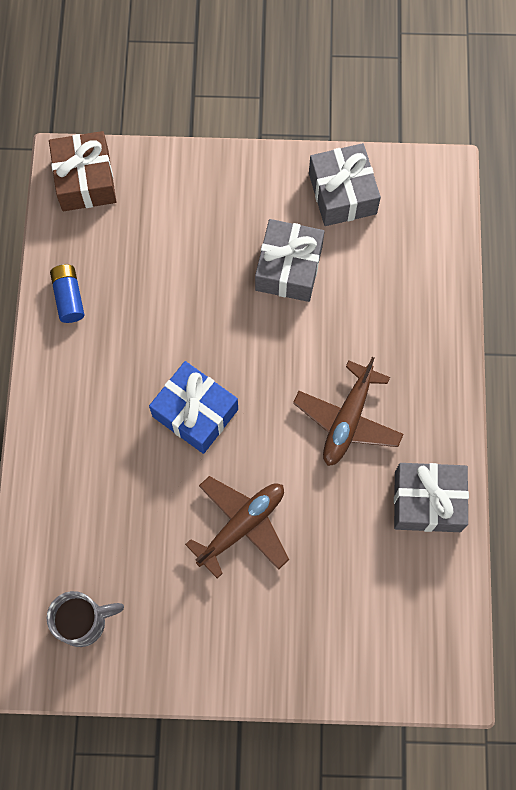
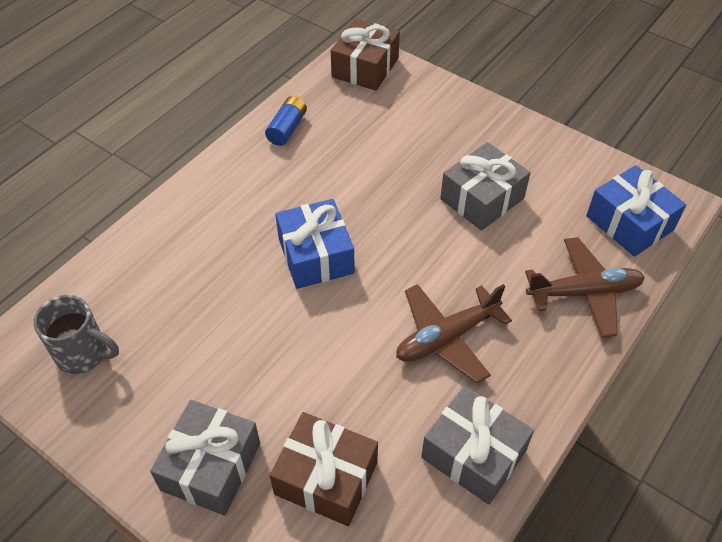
camera: 35 degrees right, 20 degrees down
(242, 526) = (280, 364): brown plane -> brown plane (584, 293)
(341, 589) = (326, 478): none -> brown gift
(342, 193) = (570, 172): grey gift -> grey gift (211, 466)
(418, 219) = (629, 223): none -> blue gift

